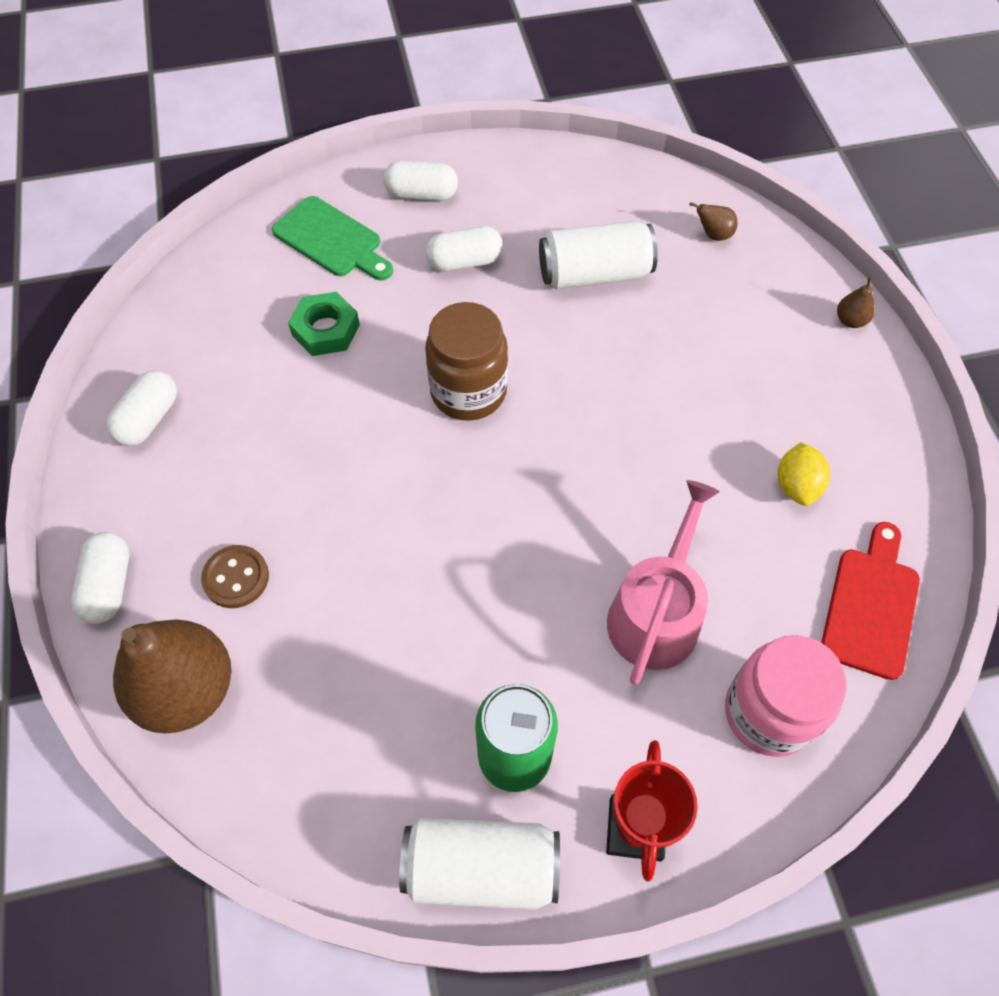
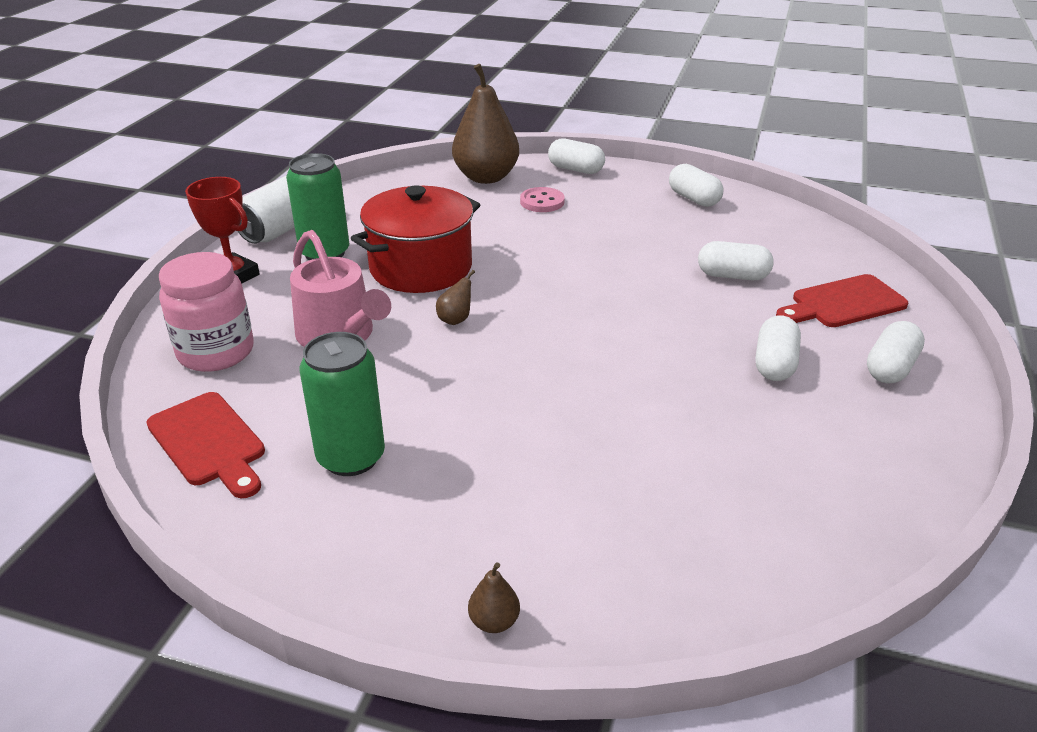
camera: 120 degrees right, 25 degrees down
(236, 578) = (542, 202): brown button -> pink button
(326, 330) = (732, 276): green nut -> white capsule
(331, 240) = (843, 303): green cutting board -> red cutting board
(468, 391) = (616, 319): brown jar -> none
(481, 619) = (421, 268): none -> red pot
(594, 274) = (708, 439): white can -> none
(713, 235) = (717, 564): brown pear -> brown pear (455, 319)
(796, 486) = (351, 457): yellow lemon -> green can

